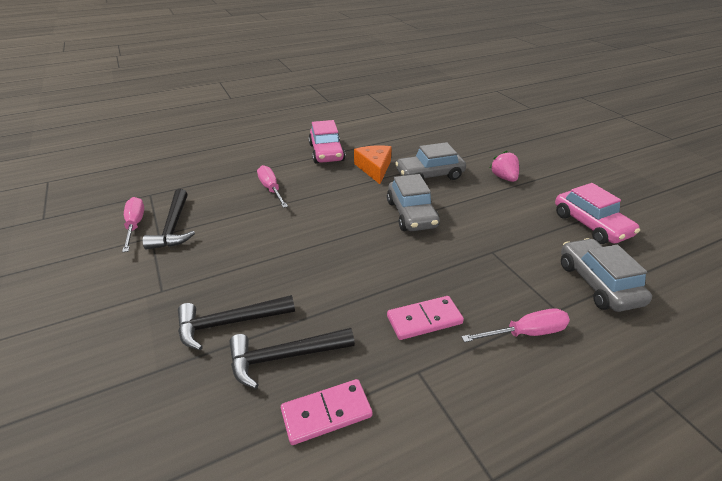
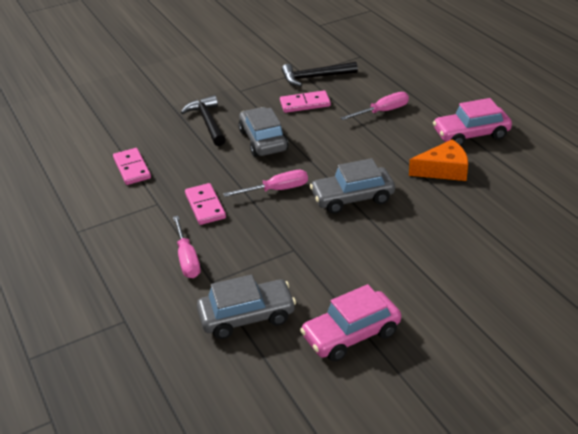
camera: 90 degrees right, 0 degrees up
(135, 225) = (315, 61): pink screwdriver -> pink screwdriver (277, 190)
(229, 236) = (305, 104): none -> pink domino
(284, 357) = (176, 148): black hammer -> none
(429, 175) = (439, 210): grey car -> grey car (263, 140)
(504, 178) = (450, 273): pink strawberry -> none

